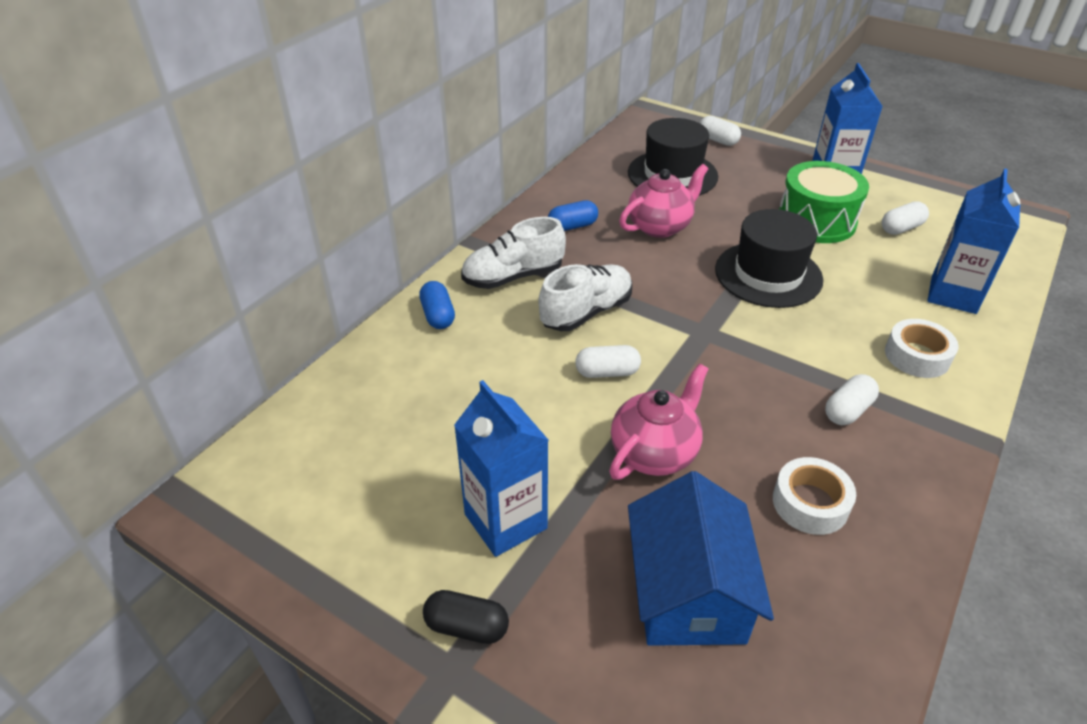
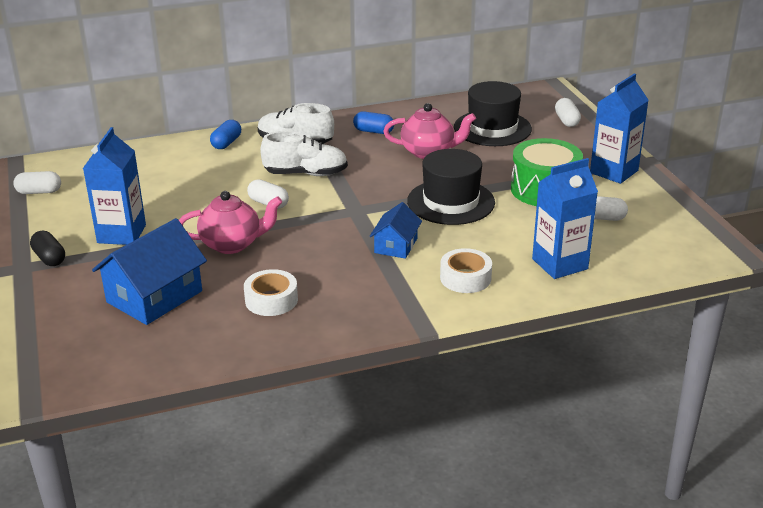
camera: 40 degrees right, 10 degrees down
(805, 354) = (396, 245): none -> blue house
(847, 410) = (369, 278): white capsule -> white capsule (39, 192)

